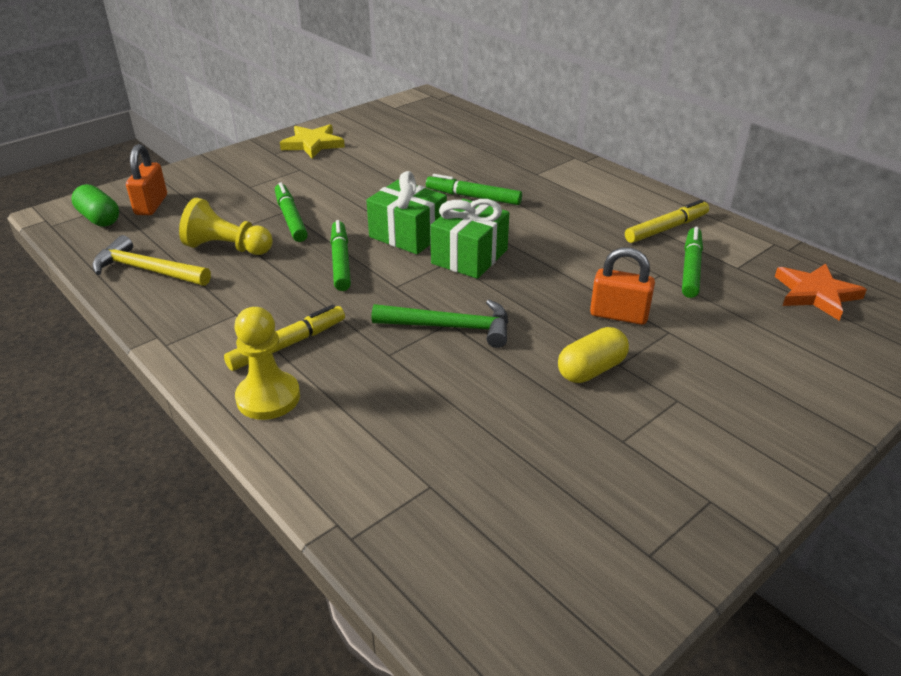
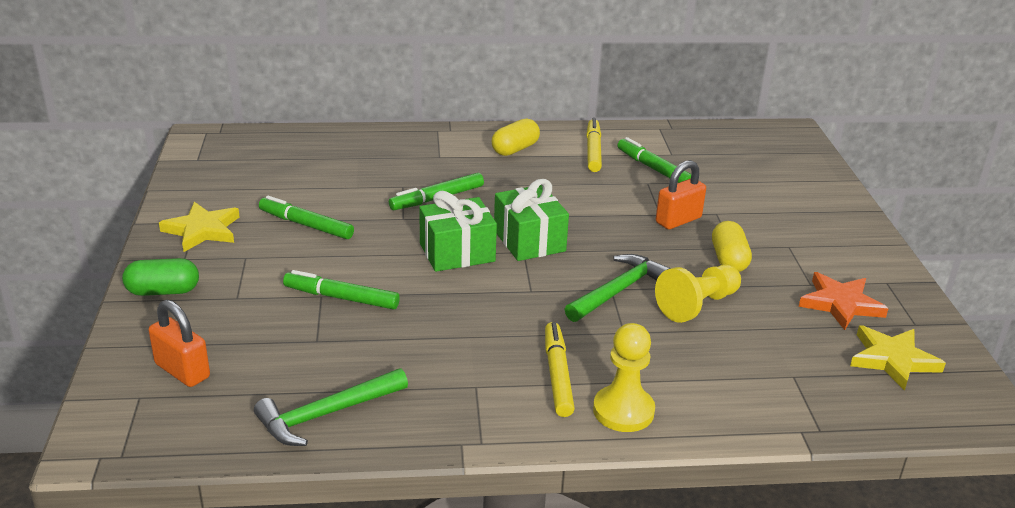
camera: 55 degrees left, 5 degrees down
(99, 218) = (159, 415): green capsule -> green capsule (163, 291)
(147, 270) = (326, 414): yellow hammer -> green hammer
(227, 248) = (348, 352): yellow pawn -> yellow pawn (697, 305)
(341, 261) = (457, 301): green marker -> green marker (306, 225)
(546, 557) = (892, 360): none -> yellow star
(603, 196) = (515, 149): none -> yellow capsule
(816, 294) = (730, 147): orange star -> orange star (840, 304)

